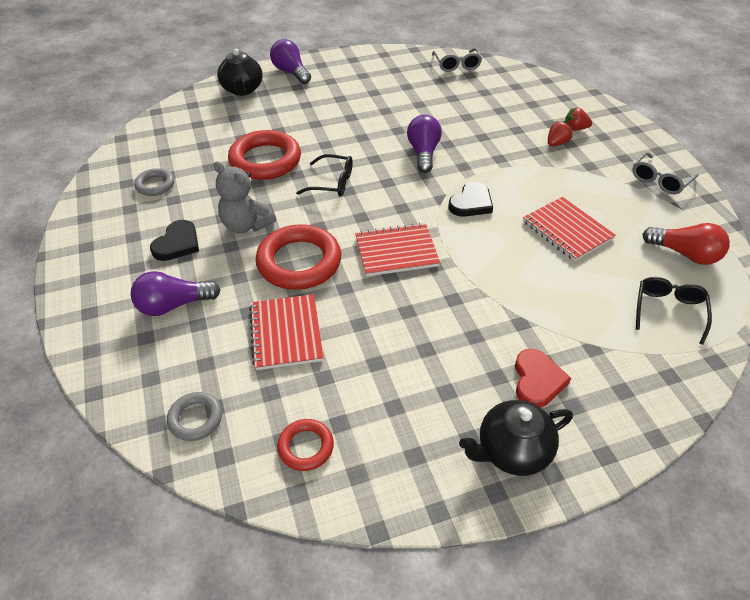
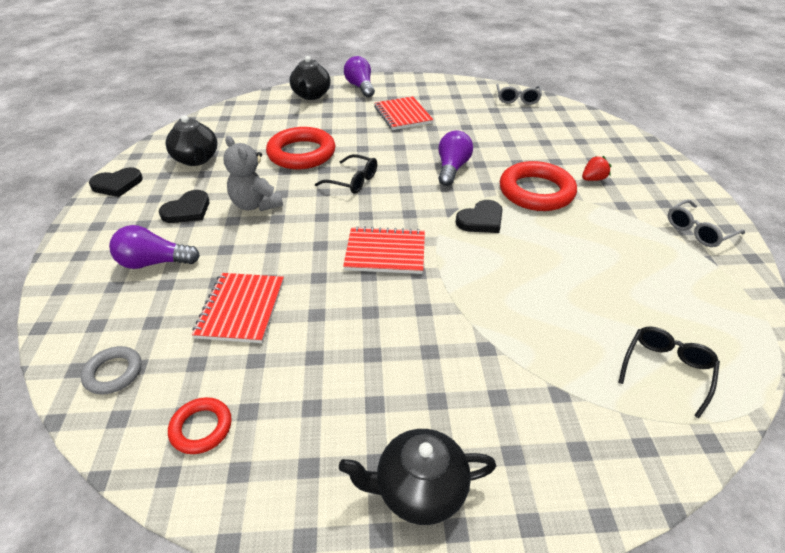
camera: 15 degrees right, 5 degrees down
(83, 228) = (117, 184): none -> black heart
(155, 185) = (196, 159): grey ring -> black teapot
(299, 262) = (287, 245): red ring -> red ring (536, 192)
(537, 380) = (480, 415): red heart -> none
(567, 230) = (574, 263): red notebook -> red notebook (403, 115)
(575, 129) = (618, 168): red strawberry -> none
(684, 254) = (705, 311): red light bulb -> none

